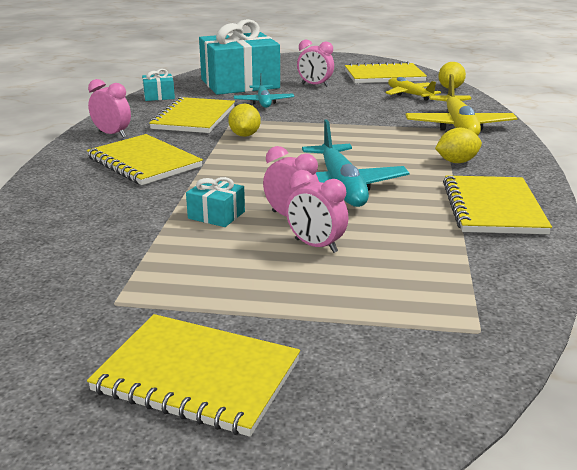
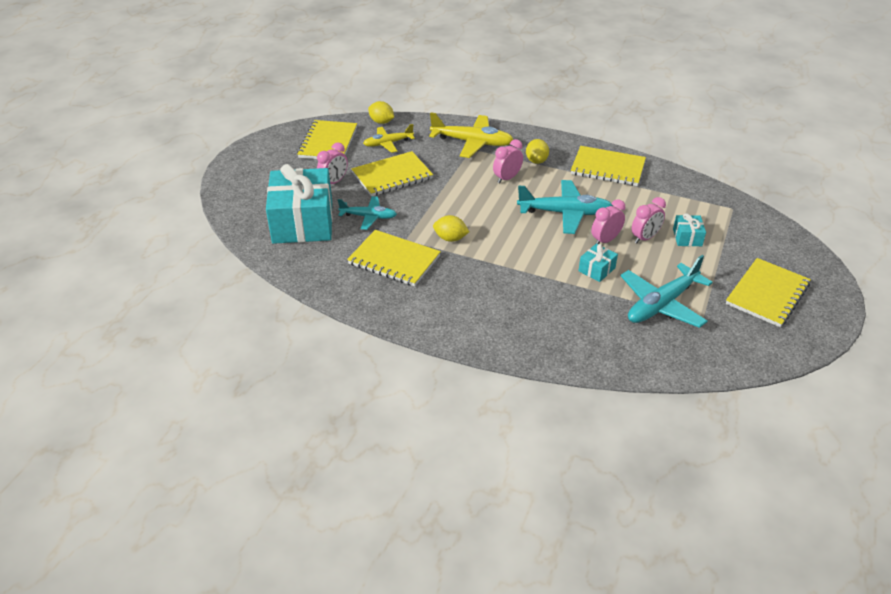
camera: 75 degrees left, 15 degrees up
(112, 134) = (418, 310): pink clock -> pink clock (507, 178)
(144, 162) = (492, 295): yellow notebook -> yellow notebook (392, 176)
(144, 266) = (662, 304): none -> turquoise plane
(159, 96) = (315, 275): turquoise gift -> turquoise gift (687, 237)

